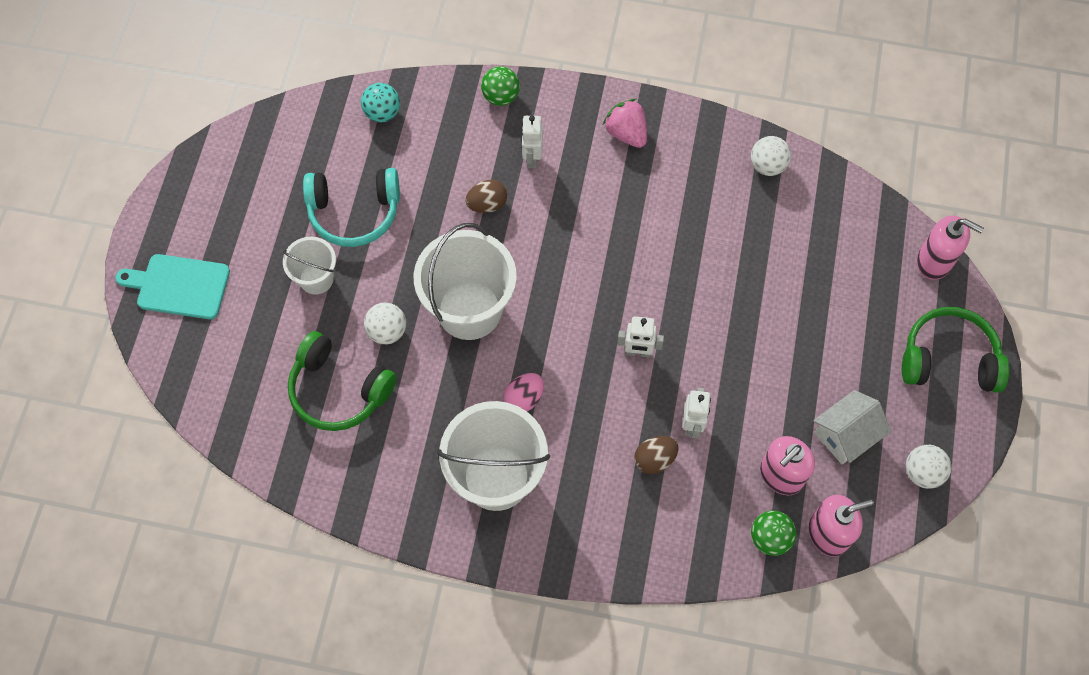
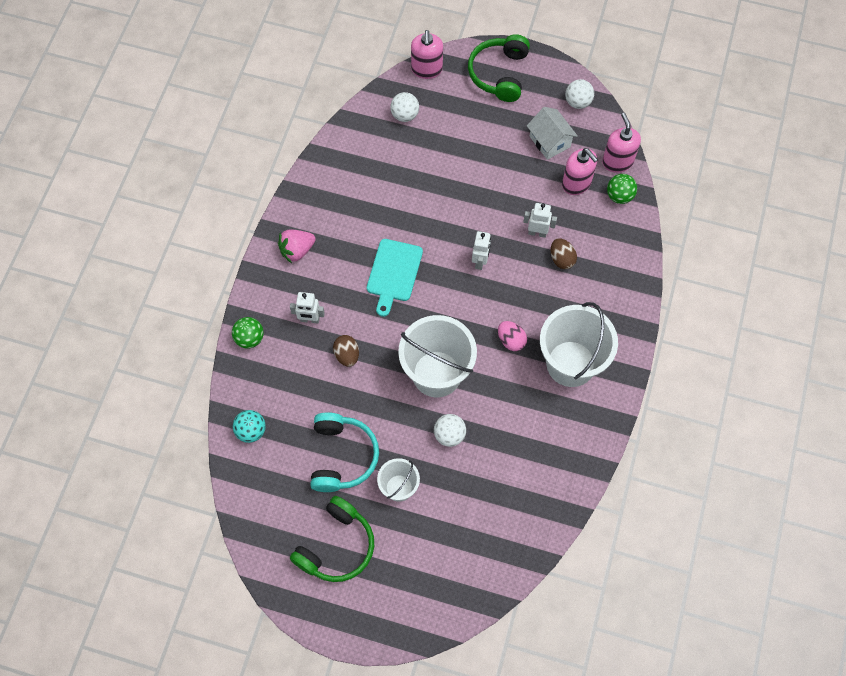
camera: 85 degrees left, 0 degrees up
(179, 286) = (395, 599): turquoise cutting board -> turquoise cutting board (393, 273)
(339, 390) = (496, 473): green headphones -> green headphones (337, 546)
(767, 165) = (338, 159): white ball -> white ball (405, 115)
(934, 261) = (426, 69): pink soap dispenser -> pink soap dispenser turned 150 degrees clockwise

